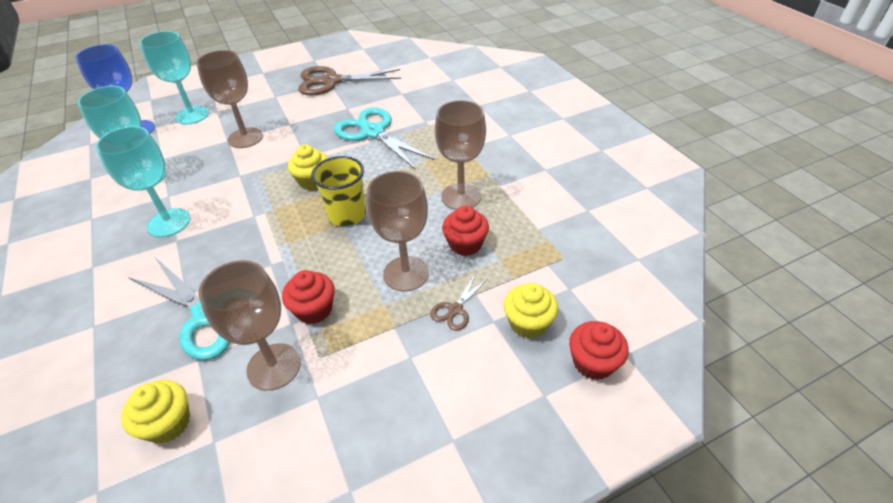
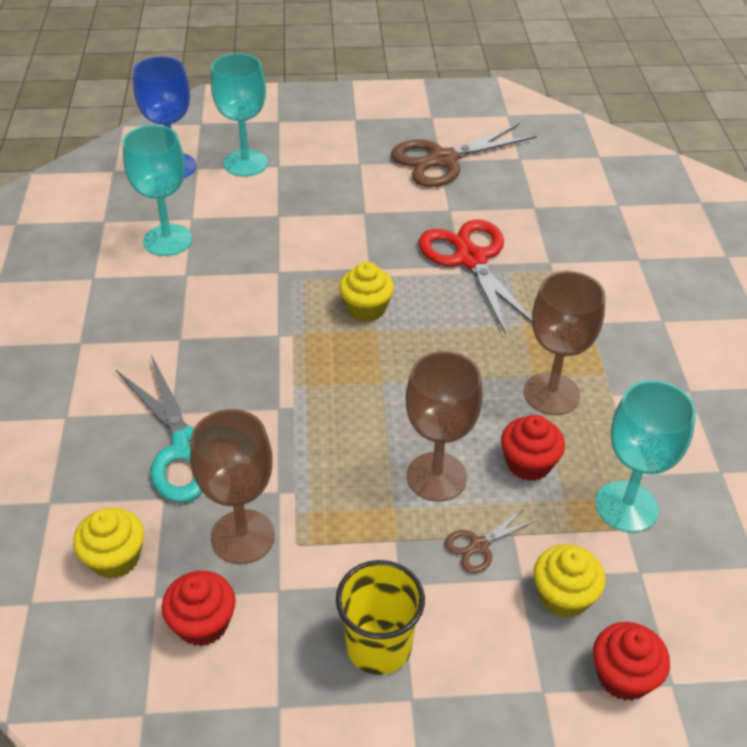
camera: 20 degrees right, 0 degrees up
(169, 223) = (177, 312): turquoise goblet -> turquoise goblet (626, 506)
(245, 138) = (302, 218): brown goblet -> none
(314, 309) = (310, 484): red cupcake -> red cupcake (203, 623)
(331, 81) = (443, 160): brown scissors -> brown scissors turned 45 degrees counterclockwise
(347, 214) = (393, 371): yellow cup -> yellow cup (378, 646)
(373, 132) = (470, 259): turquoise scissors -> red scissors

